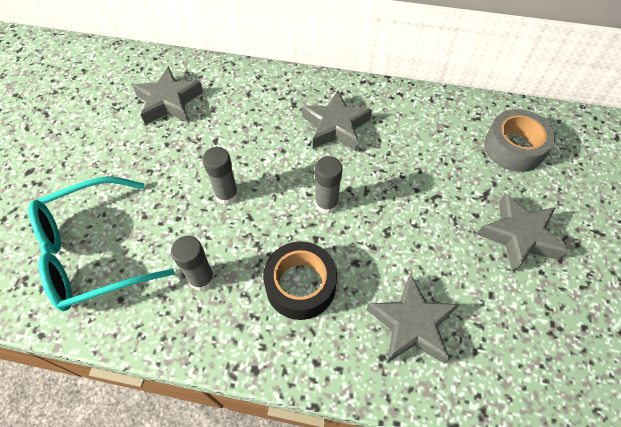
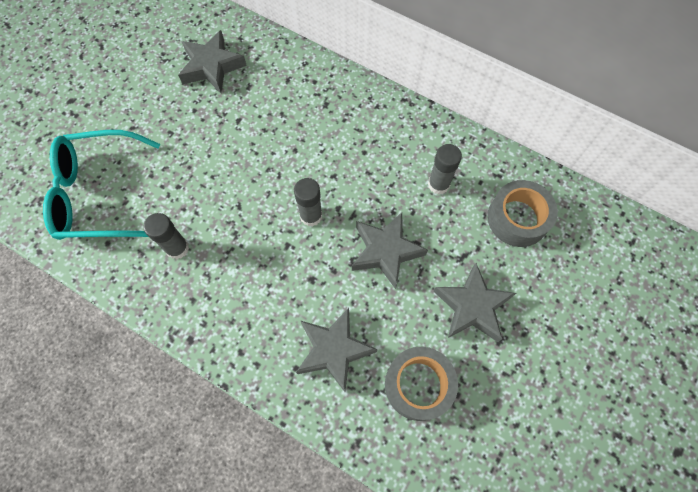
camera: 20 degrees right, 10 degrees up
(226, 195) = (227, 178): grey glue stick -> grey glue stick (438, 184)
(300, 285) = (256, 283): black tape -> none
(335, 126) = (354, 141): grey star -> grey star (386, 251)
(511, 328) = (418, 385): none -> grey tape

